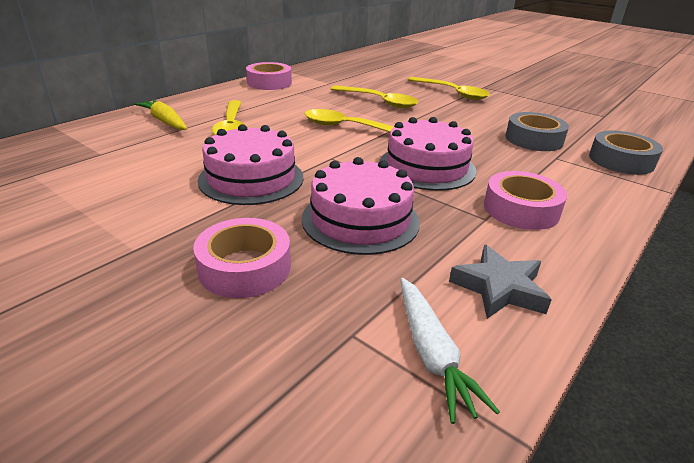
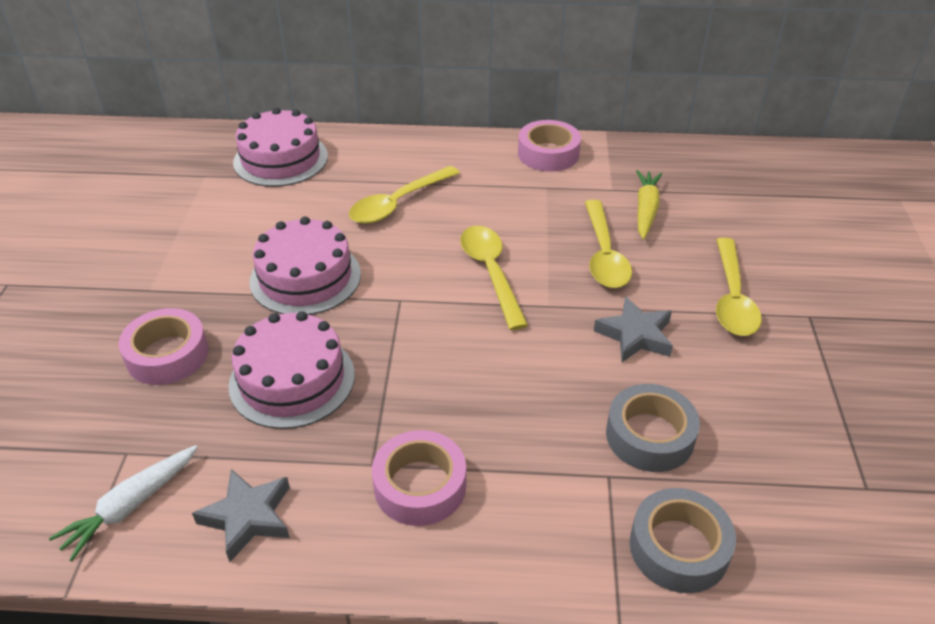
camera: 55 degrees right, 10 degrees up
(165, 121) = (364, 163): yellow carrot -> yellow carrot (645, 210)
(427, 167) = (451, 374): pink cake -> pink cake (280, 159)
(453, 117) = (635, 335): none -> grey star

